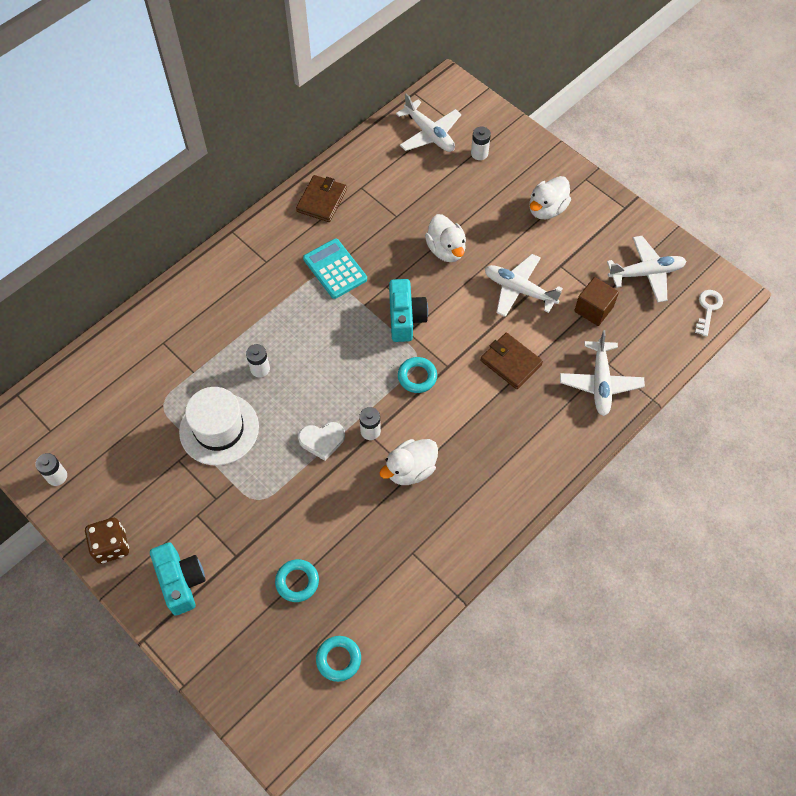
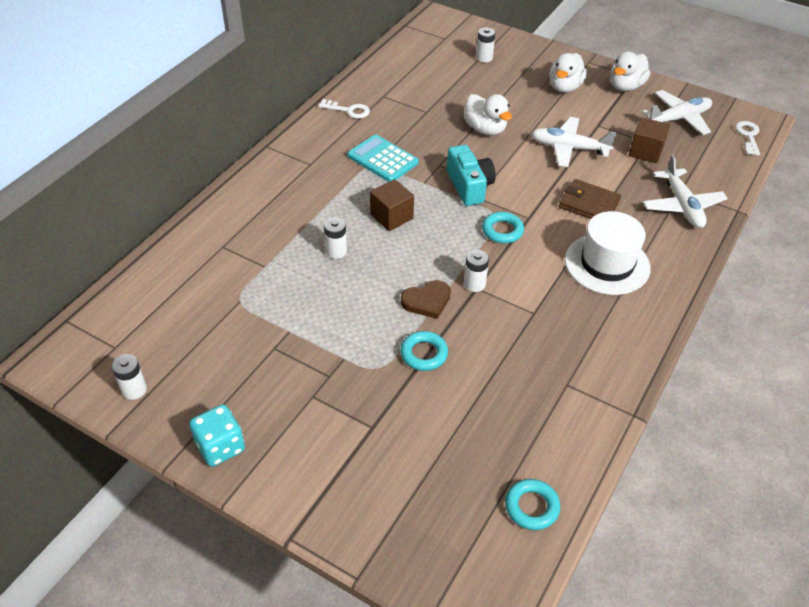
camera: 15 degrees left, 15 degrees down
(111, 546) = (220, 447): brown dice -> turquoise dice
(181, 581) = (316, 466): turquoise camera -> none
(219, 429) = (310, 311): white hat -> white hat (607, 264)
(297, 582) = (452, 438): turquoise ring -> turquoise ring (424, 354)
(321, 339) = (391, 217): none -> brown cube
(322, 200) = (348, 110): brown wallet -> white key
(322, 440) = (427, 301): white heart -> brown heart
(410, 470) = (531, 310): white duck -> white duck (625, 86)
(429, 134) = (431, 50): white plane -> none

